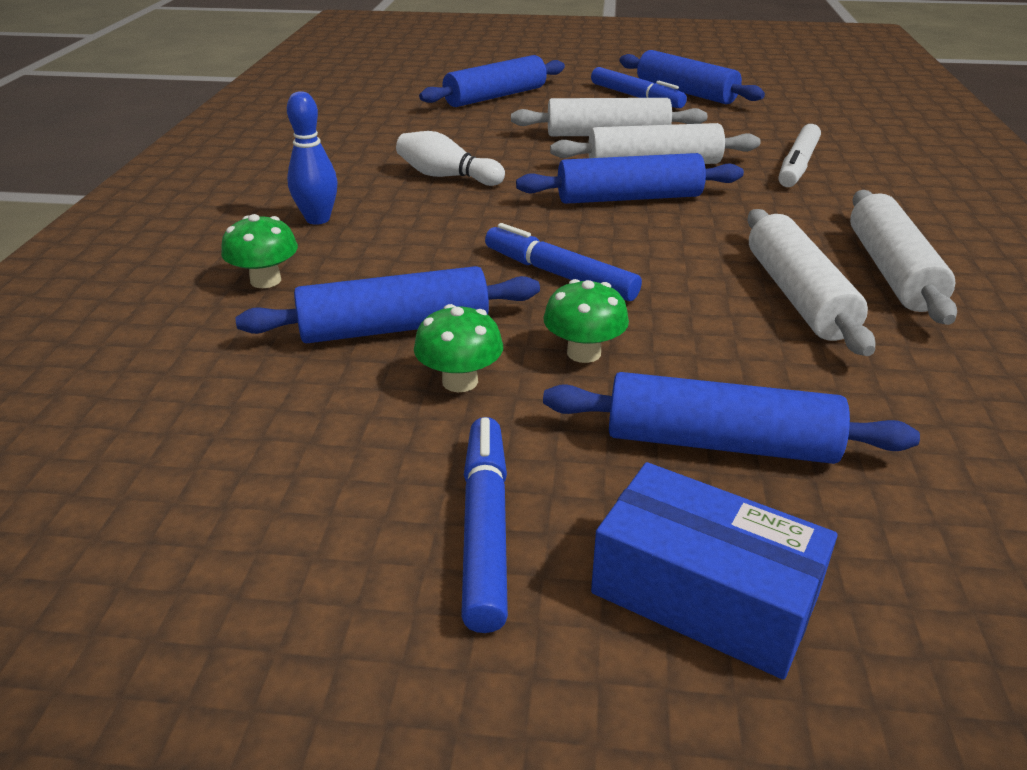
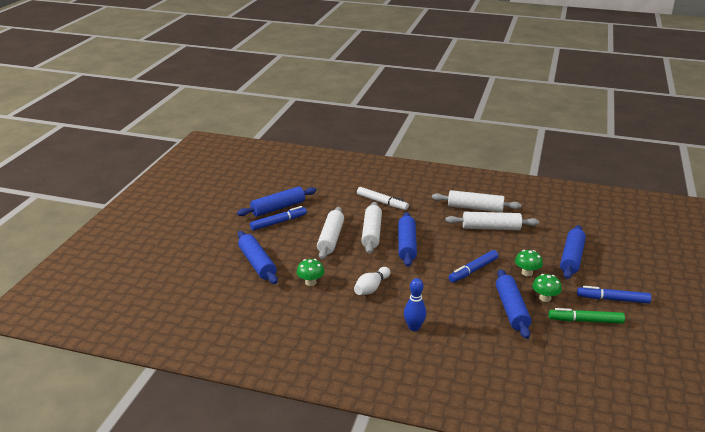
camera: 80 degrees left, 5 degrees down
(265, 281) = (473, 341): green mushroom -> green mushroom (310, 282)
(351, 455) = (585, 321): none -> green marker
(704, 594) = (628, 271): blue box -> none

